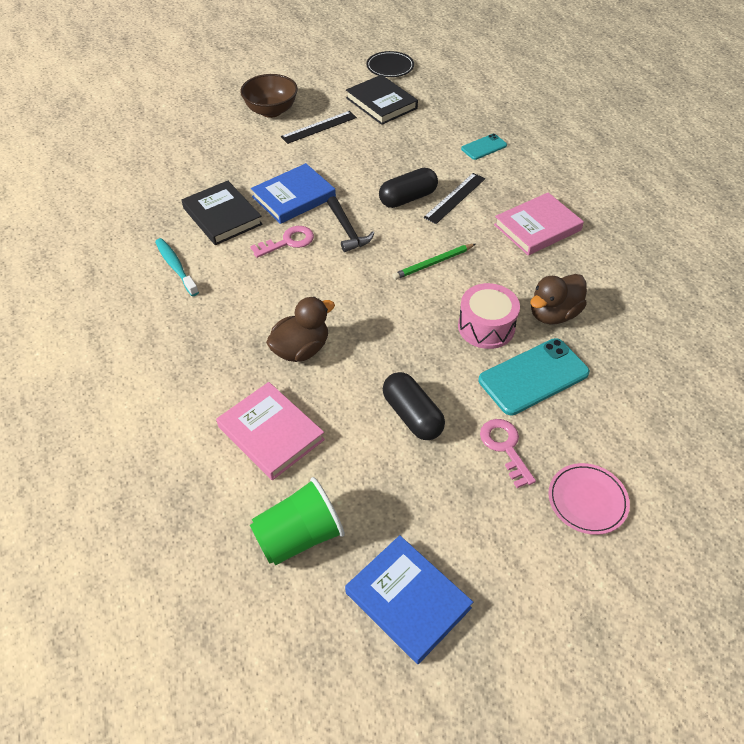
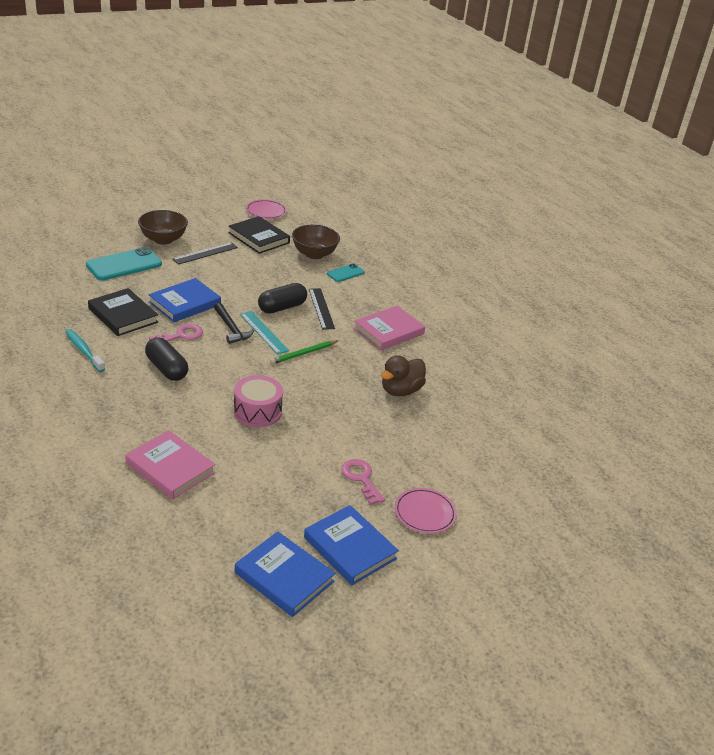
camera: 10 degrees left, 15 degrees down
(299, 536) = (196, 536): green cup -> none
(301, 349) = (194, 411): brown duck -> none
(386, 234) = (264, 332): none -> turquoise ruler
(390, 67) = (266, 211): black plate -> pink plate
(412, 415) = (287, 457): black capsule -> black capsule (166, 369)
(446, 122) = (314, 254): none -> brown bowl
(455, 198) = (321, 308): black ruler -> black ruler turned 45 degrees counterclockwise
(486, 327) = (346, 398): pink drum -> pink drum (257, 411)
(491, 555) = (350, 548): none -> blue book
(533, 376) = (384, 432): turquoise phone -> turquoise phone (124, 264)

